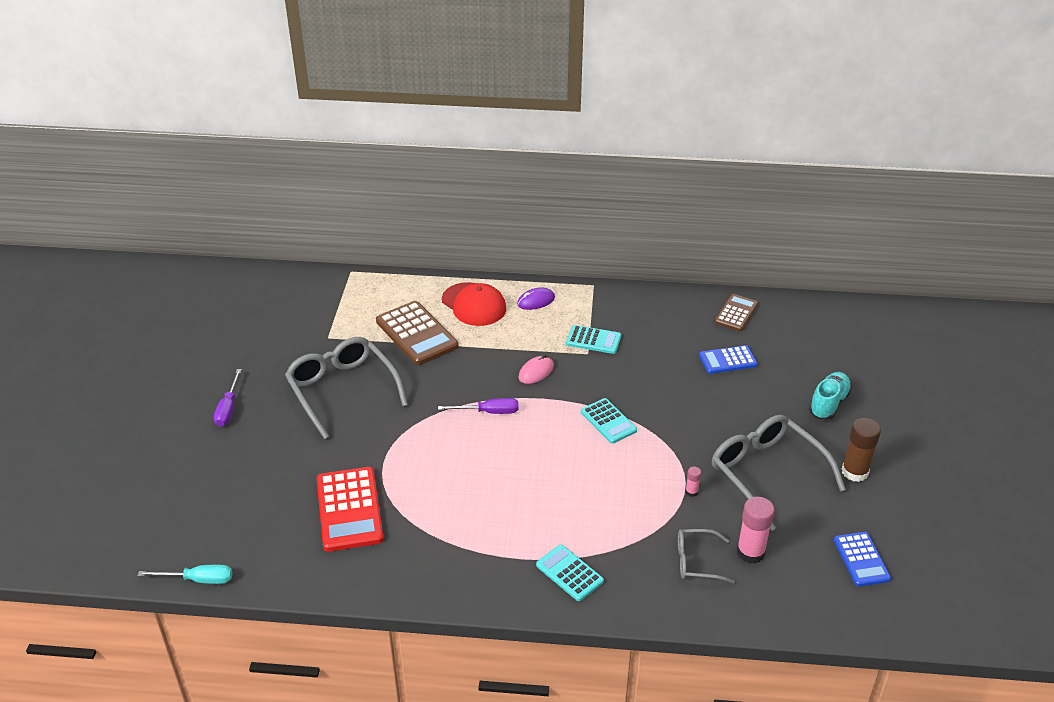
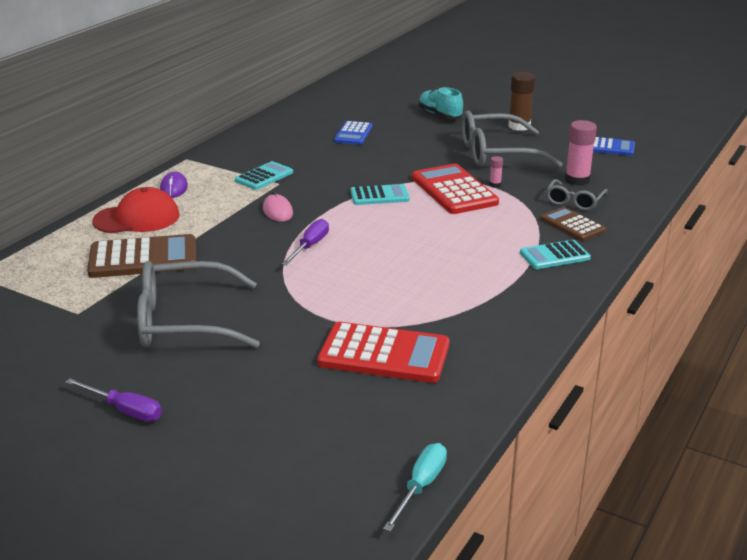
camera: 65 degrees left, 10 degrees down
(656, 467) = (454, 190): none -> red calculator
(736, 313) = (299, 117): brown calculator -> brown calculator (572, 225)

